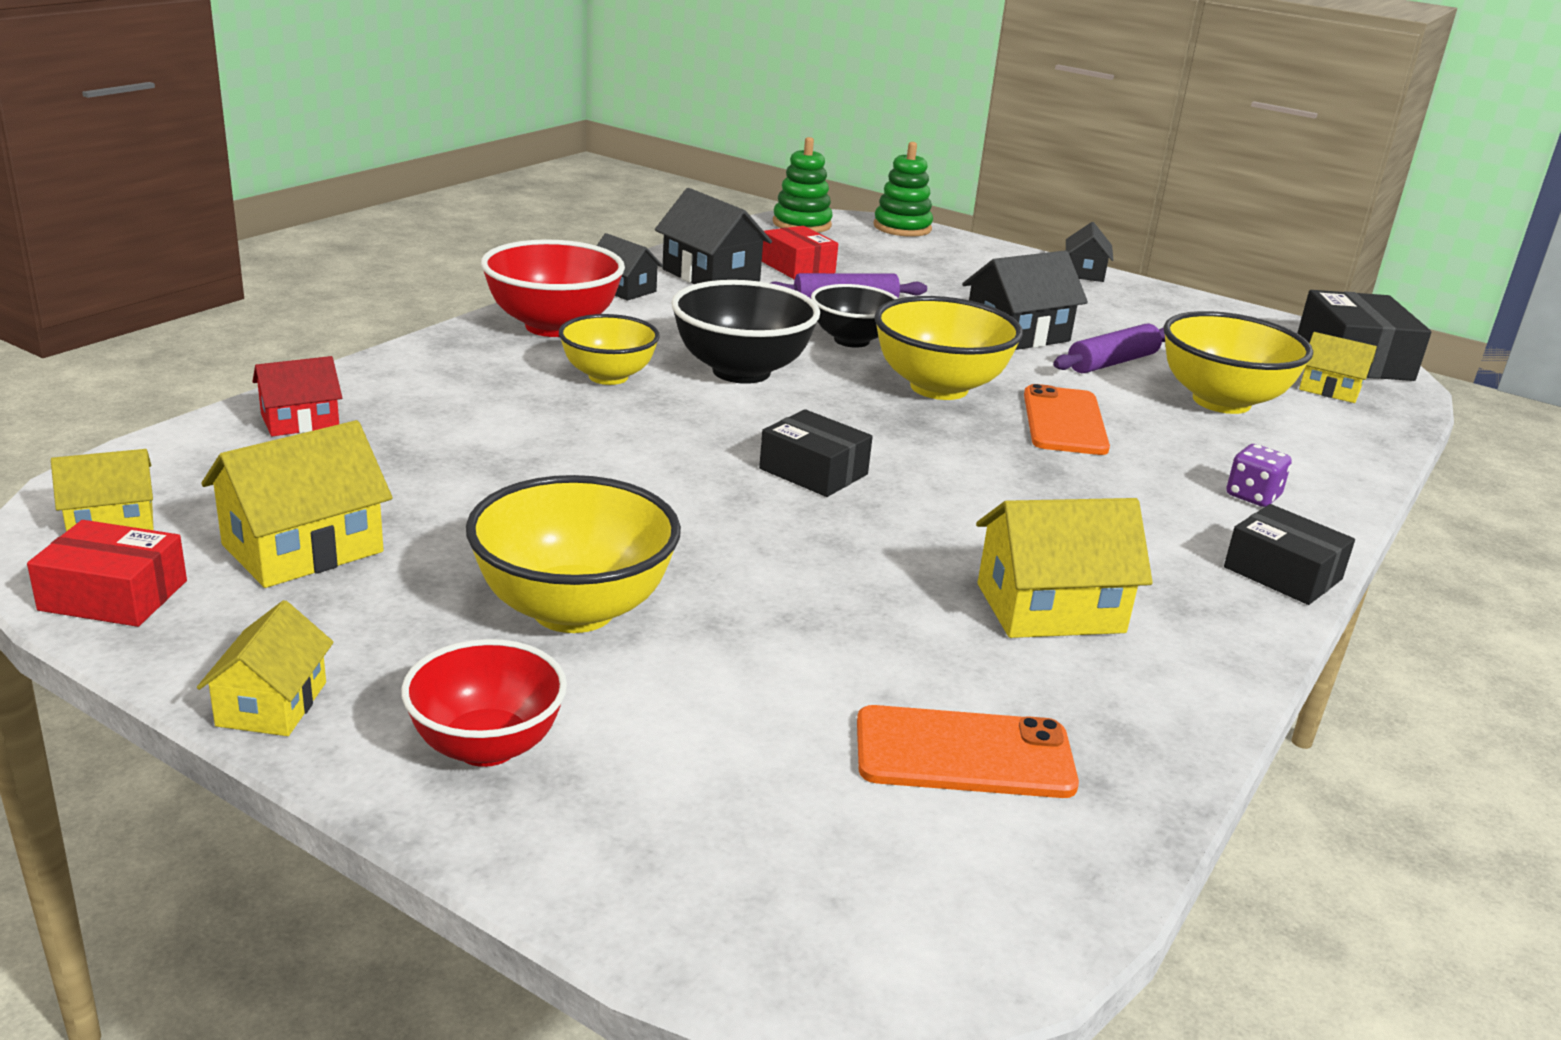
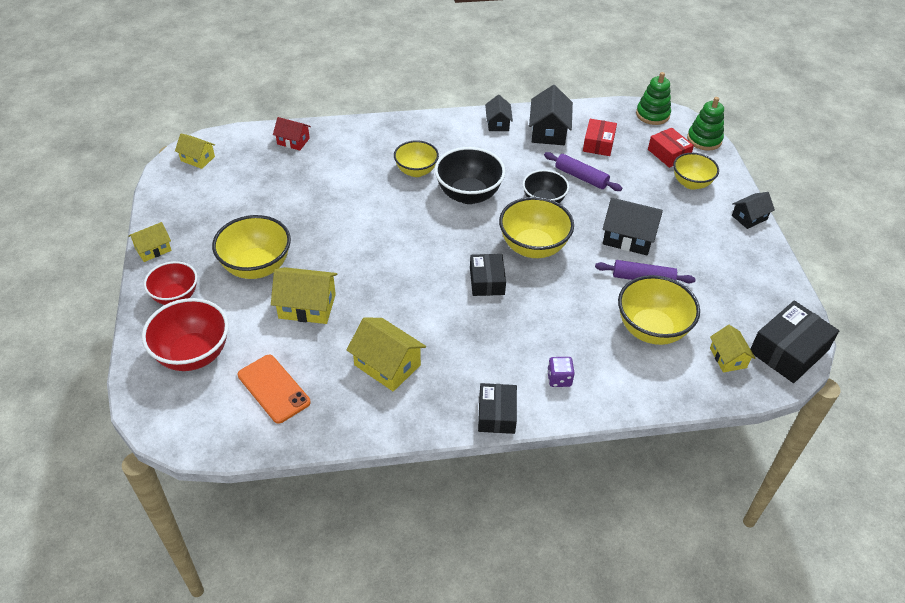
camera: 50 degrees right, 20 degrees up
(113, 595) = (167, 188): red box -> red box (668, 154)
(303, 548) = (226, 198): yellow house -> yellow house (307, 306)
(553, 326) = (437, 133): red bowl -> red bowl (193, 354)
(813, 471) = (412, 259): black box -> black box (487, 281)
(971, 266) = (691, 183): none -> yellow bowl
(1064, 421) = (553, 295): orange phone -> none

